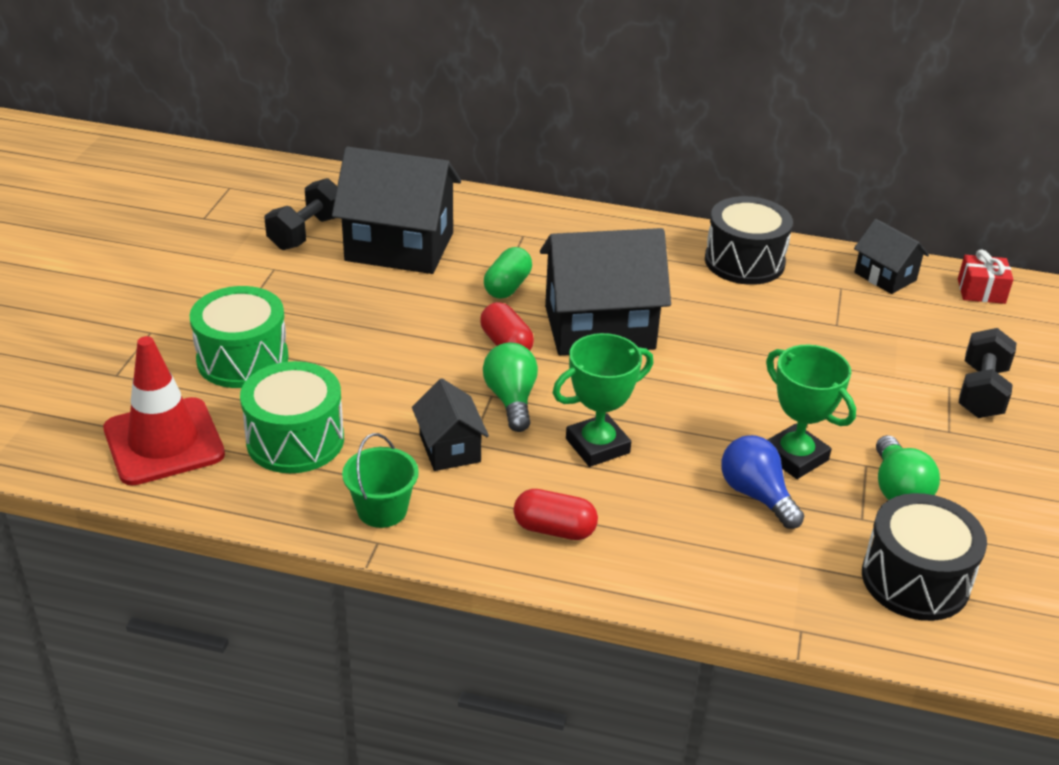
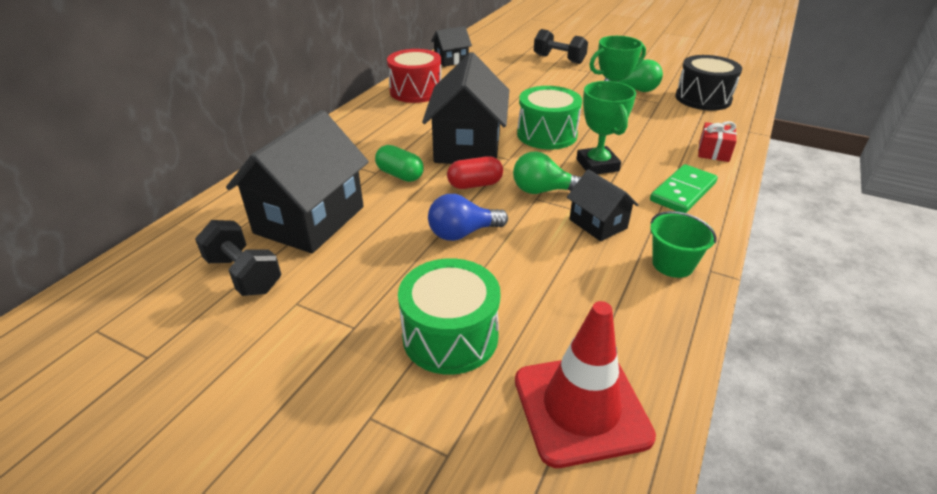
camera: 75 degrees left, 0 degrees up
(295, 440) = (583, 306): green drum -> green drum (547, 134)
(450, 448) = (598, 224): black house -> black house turned 60 degrees clockwise
(554, 529) = (683, 192): red capsule -> green domino
(744, 261) = (416, 91): black drum -> red drum
(756, 495) = (643, 124): blue light bulb -> blue light bulb (462, 233)
(981, 291) = (475, 44): red gift -> red gift (713, 152)

